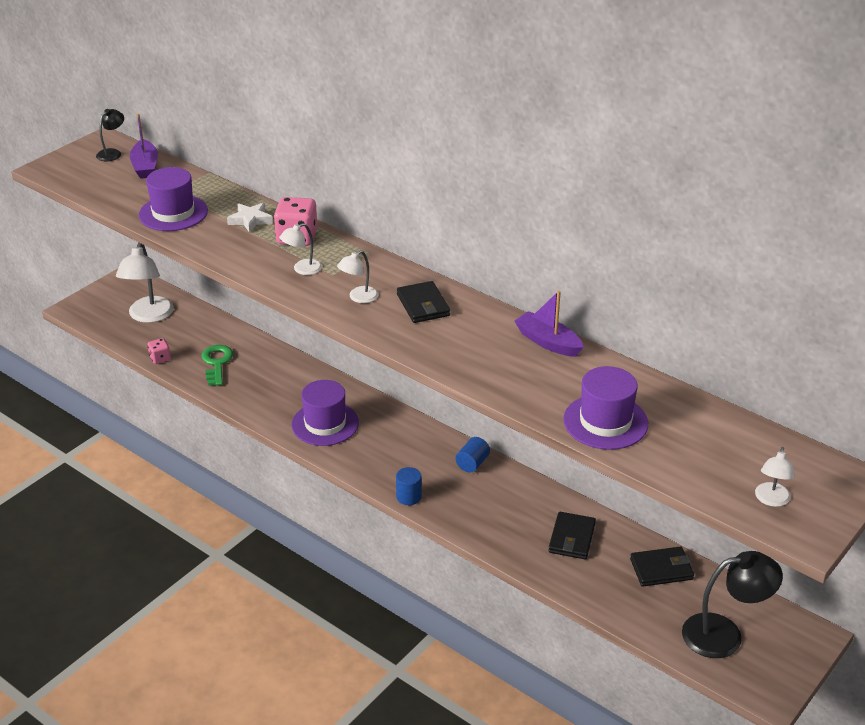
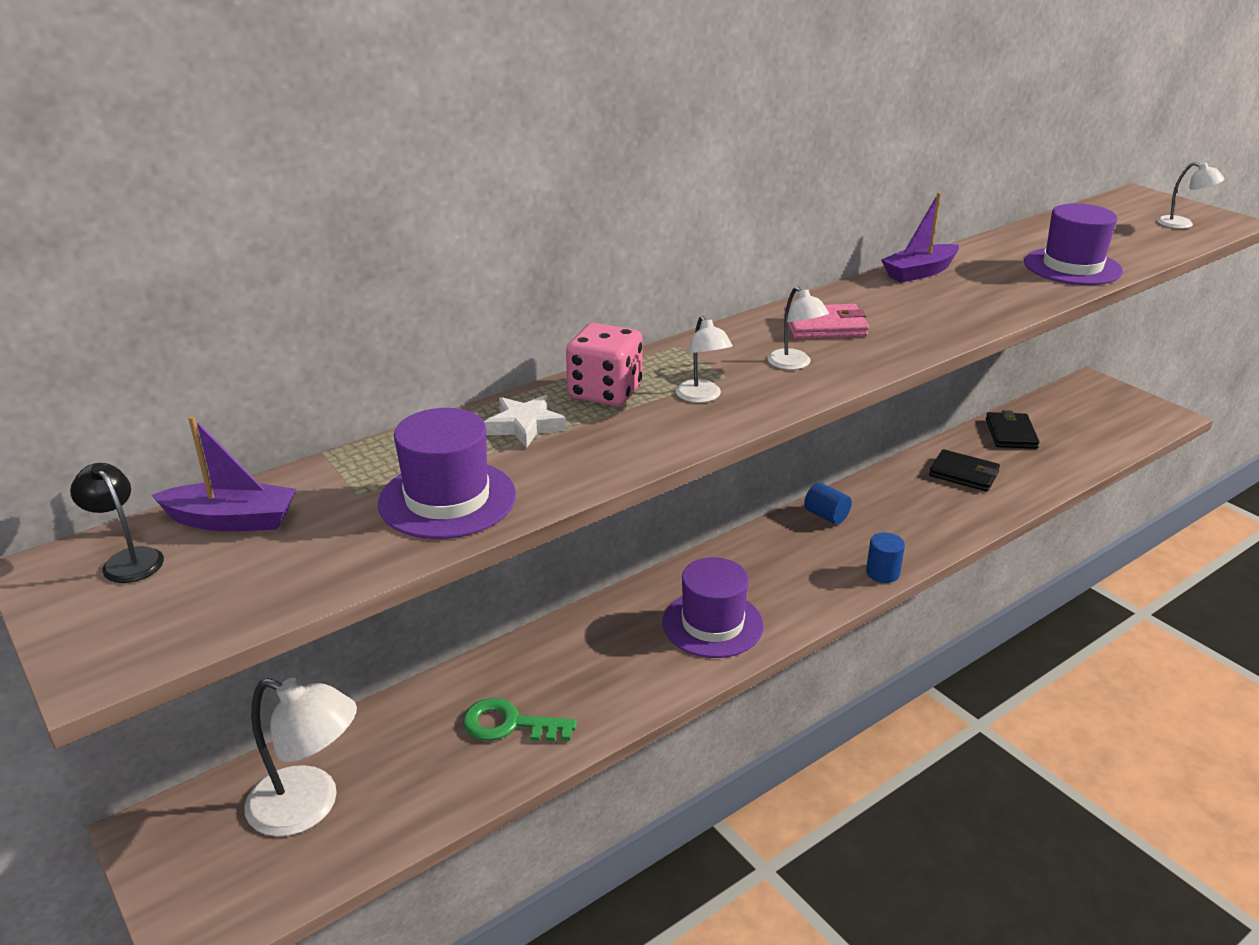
camera: 75 degrees left, 5 degrees down
(160, 358) = (457, 800): pink dice -> none
(423, 305) = (825, 326): black wallet -> pink wallet
(724, 634) = (1098, 421): black lamp -> none

